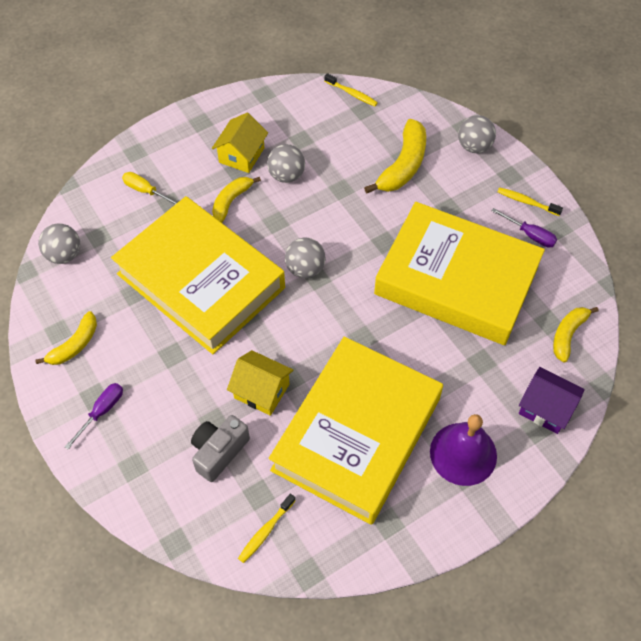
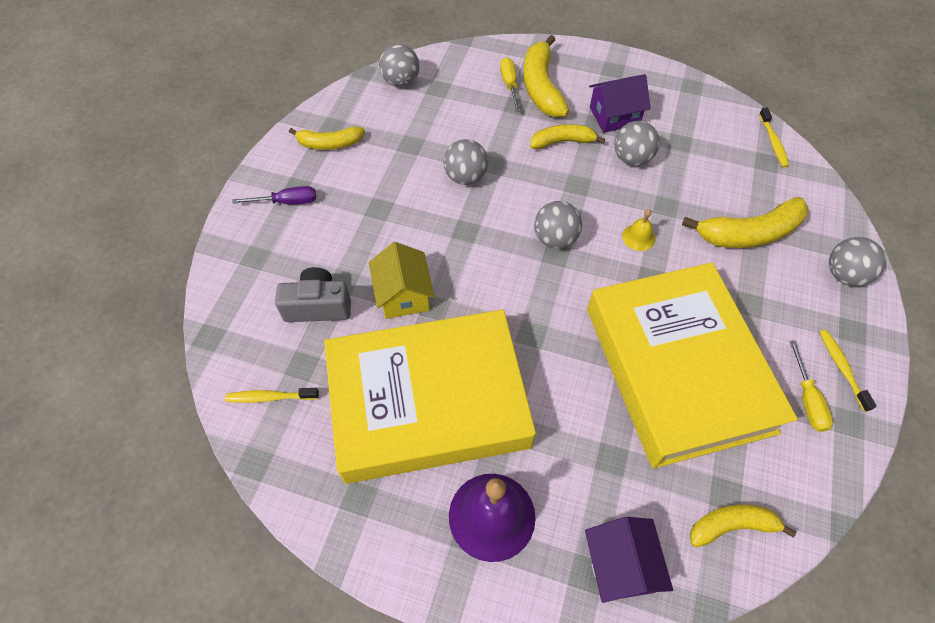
camera: 50 degrees right, 0 degrees up
(169, 175) = (541, 87): none -> yellow banana
(200, 281) = (465, 177): yellow book -> grey ball
(241, 155) = (614, 116): yellow house -> purple house
(349, 223) = (638, 237): none -> yellow bell
(530, 235) = (807, 399): purple screwdriver -> yellow screwdriver

